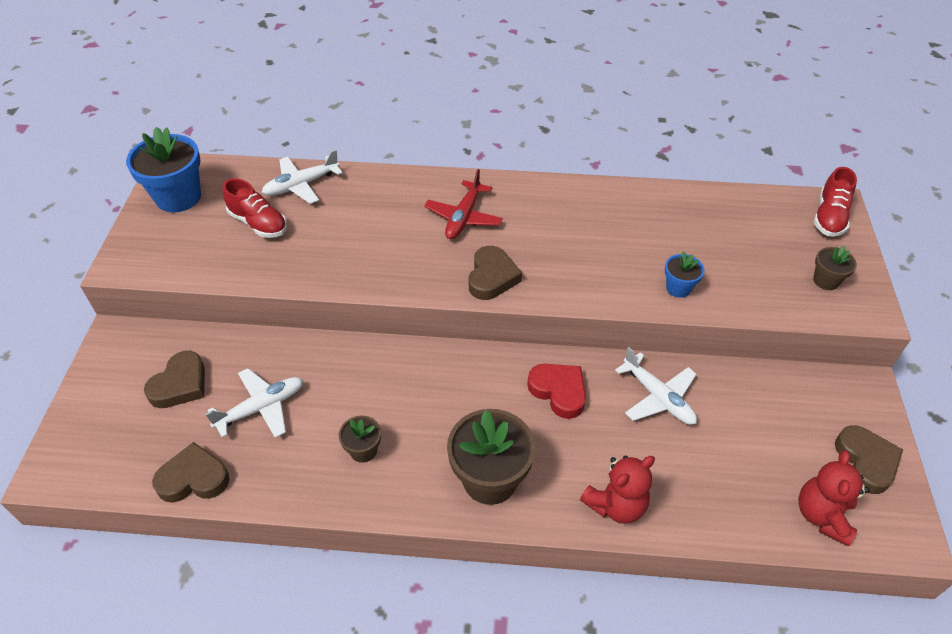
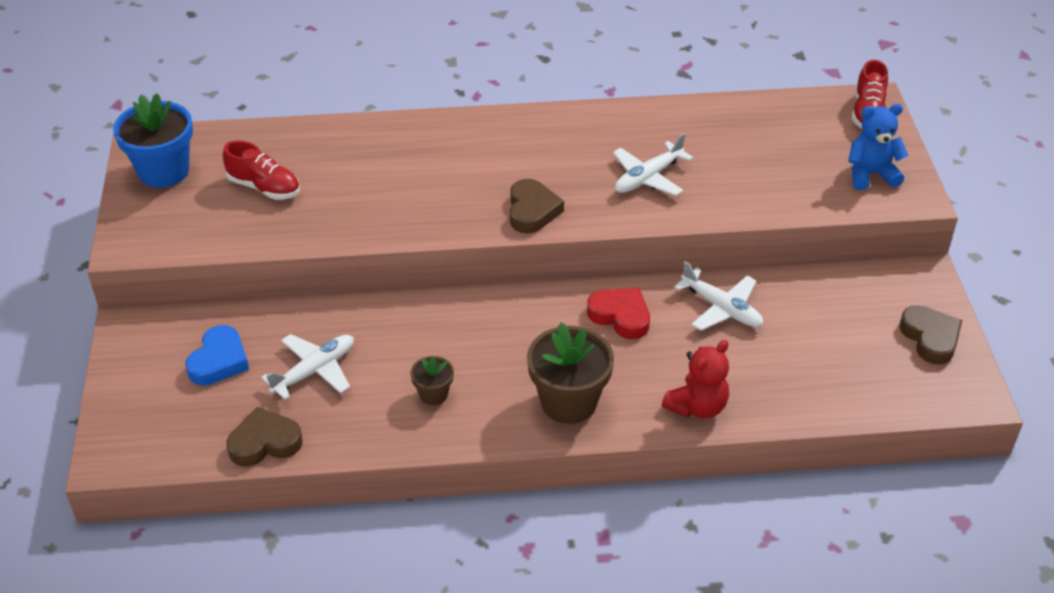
camera: 10 degrees left, 5 degrees down
(180, 384) = (219, 361): brown heart -> blue heart
(301, 185) = (299, 143): white plane -> white plane (648, 177)
(463, 217) = (487, 156): red plane -> none
(678, 288) = (725, 198): blue flower pot -> none
(822, 515) = (894, 388): red teddy bear -> none
(826, 281) = (871, 174): brown flower pot -> blue teddy bear

